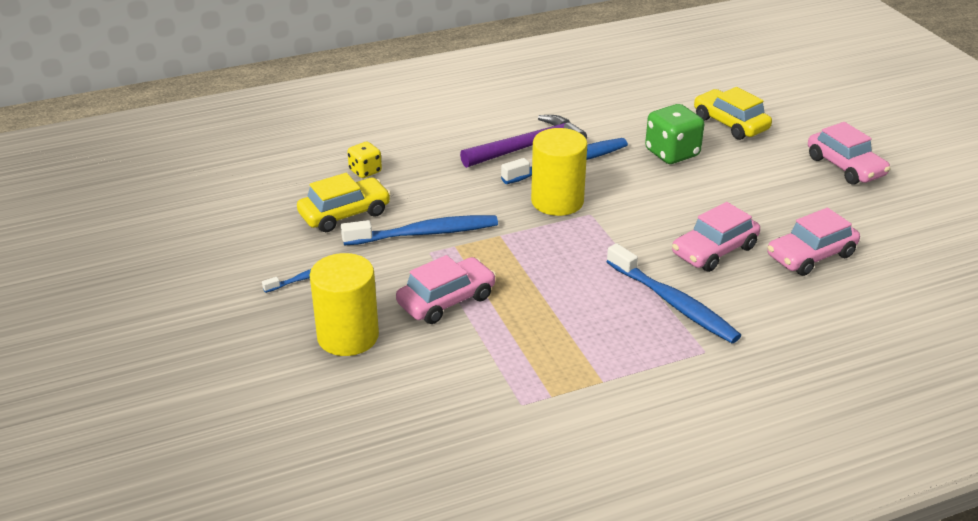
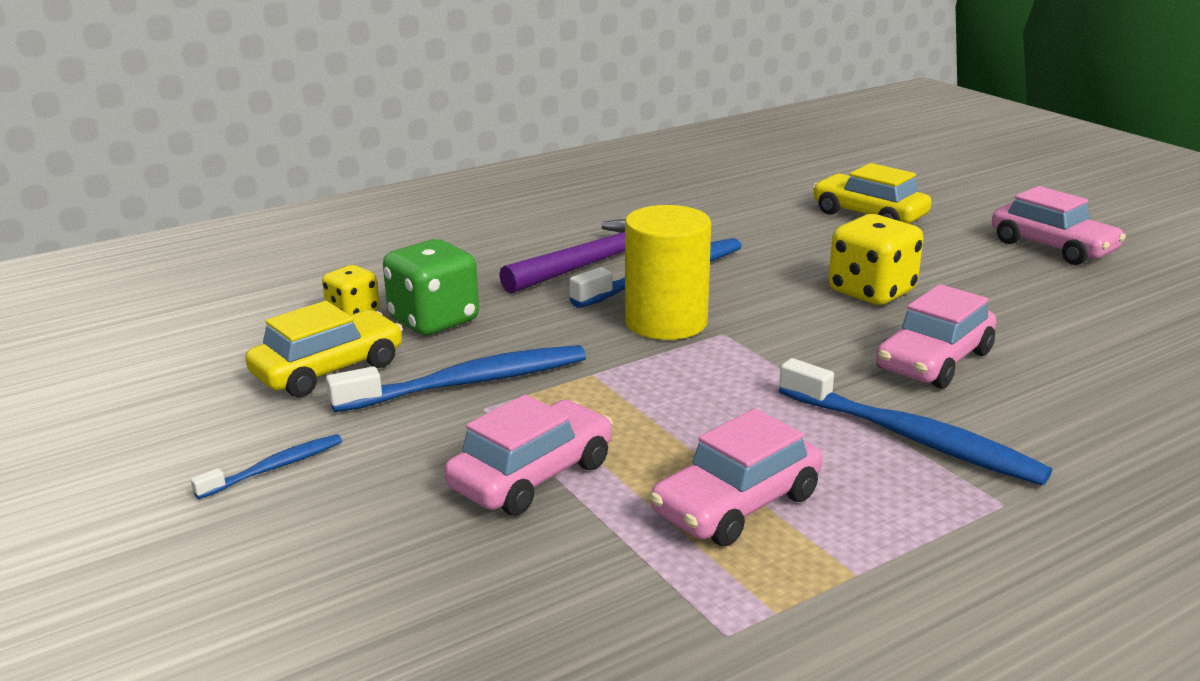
camera: 10 degrees left, 10 degrees down
(348, 336) = (364, 554): yellow cylinder -> none
(672, 153) = (807, 252): green dice -> green dice (434, 320)
(700, 192) = (871, 292): none -> yellow dice
(811, 255) = (1079, 353): pink car -> pink car (736, 504)

